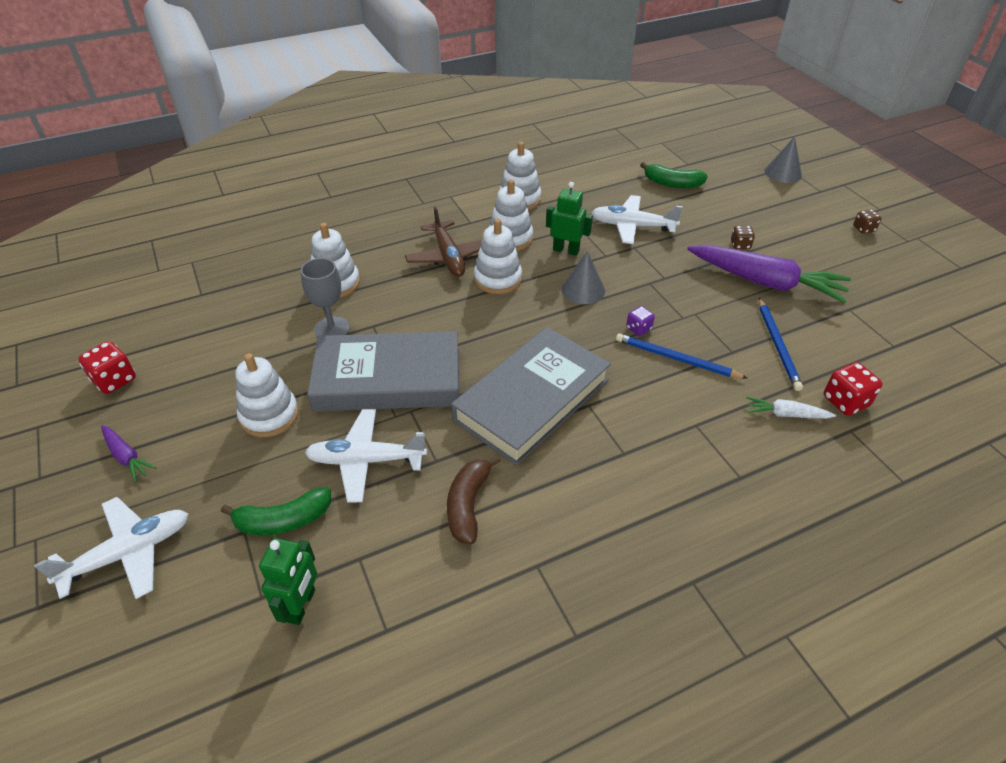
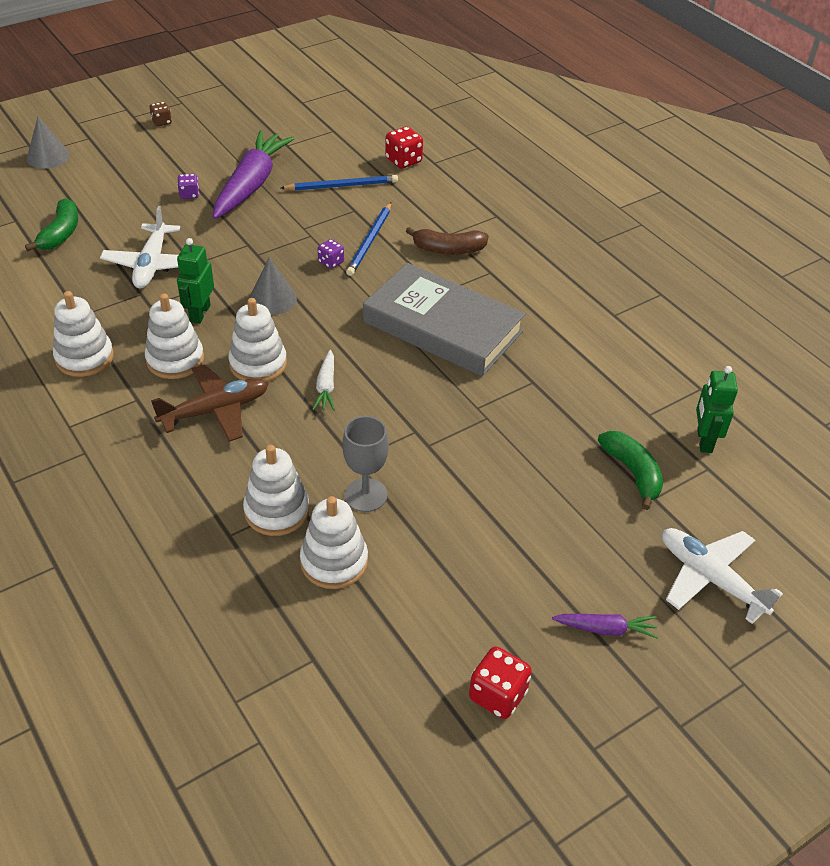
camera: 100 degrees left, 0 degrees up
(126, 456) = (605, 629): purple carrot -> purple carrot turned 60 degrees clockwise
(269, 415) = (513, 517): white stacking toy -> white stacking toy (334, 562)
(302, 606) = (704, 440): green robot -> green robot turned 90 degrees counterclockwise
(366, 460) = (548, 429): white plane -> none
(388, 379) = (437, 431): grey book -> none
(468, 505) = (573, 356): brown banana -> brown banana (448, 249)
(740, 245) = (189, 194): brown dice -> purple dice
(786, 414) = (425, 189): white carrot -> white carrot (326, 386)

